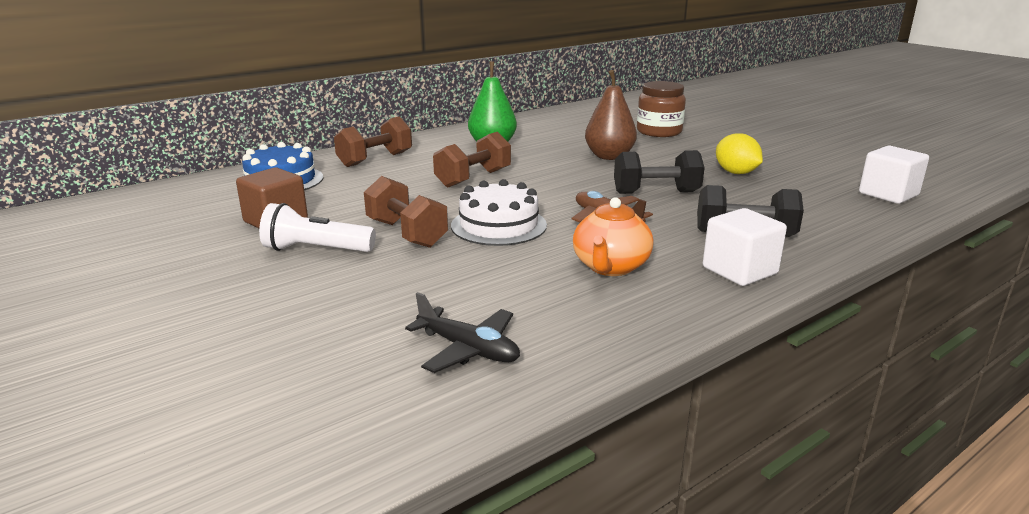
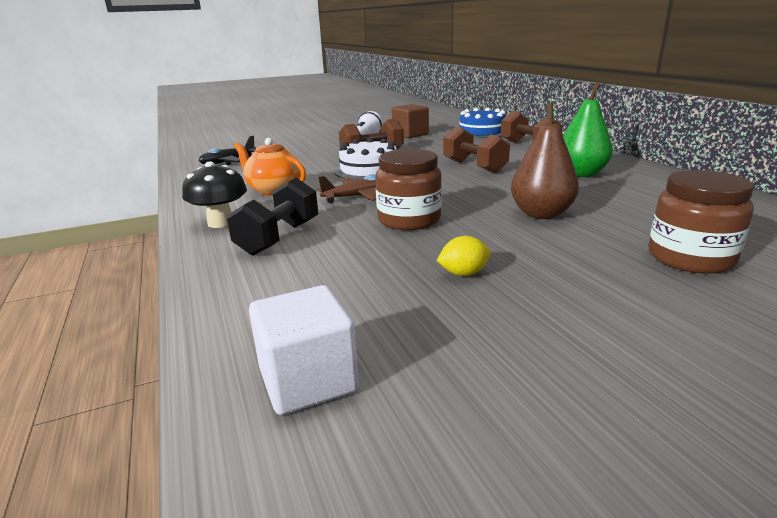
camera: 105 degrees right, 0 degrees up
(656, 192) = (409, 220): black dumbbell -> brown jar
(736, 173) = (463, 273): yellow lemon -> yellow lemon, size x0.66
(739, 271) = (221, 223): white cube -> black mushroom

